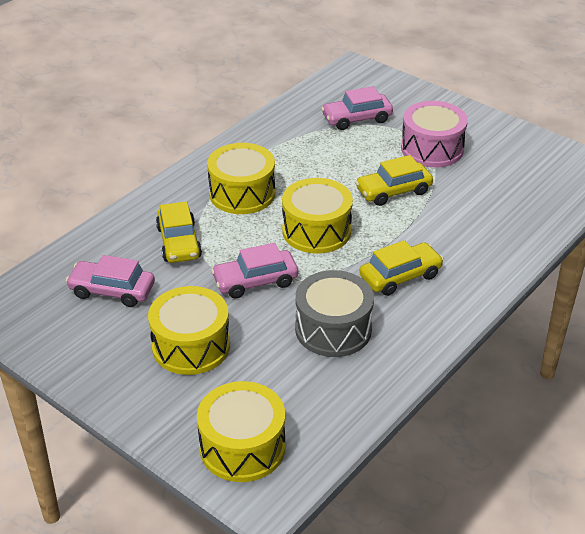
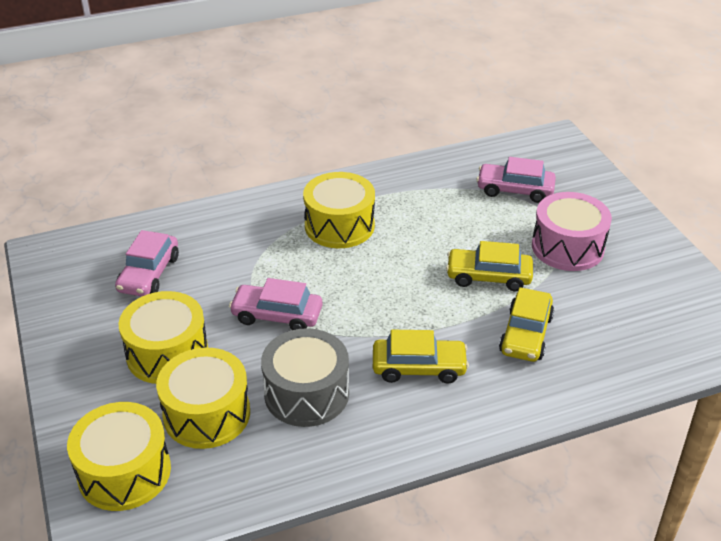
camera: 30 degrees right, 0 degrees up
(112, 291) = (149, 274): pink car -> pink car turned 120 degrees counterclockwise
(179, 242) = (243, 251): yellow car -> yellow car (526, 334)
(316, 231) = (377, 288): yellow drum -> yellow drum (207, 414)

